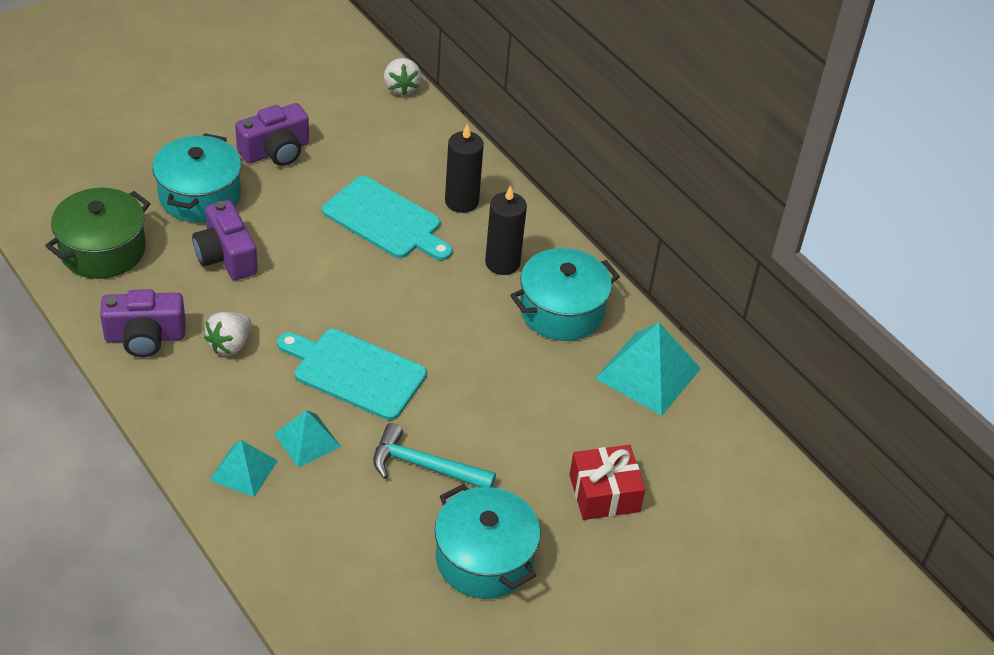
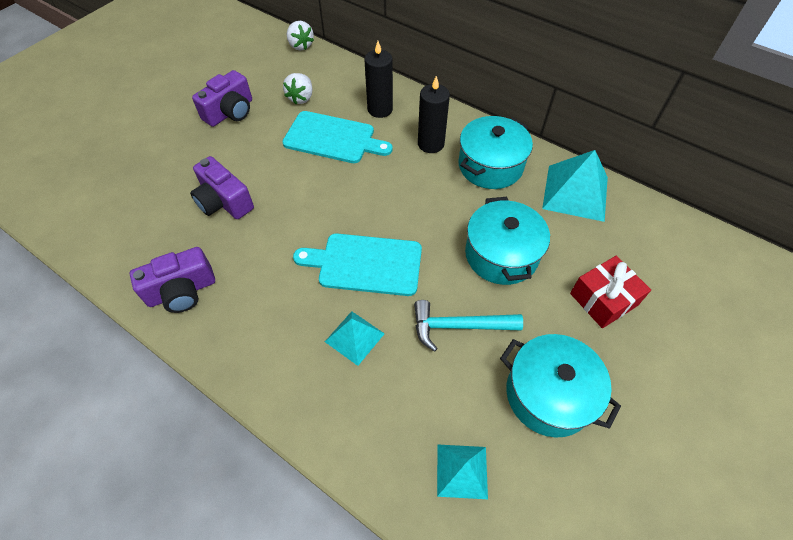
camera: 15 degrees left, 10 degrees up
(103, 250) = (121, 227): green pot -> none
(200, 195) = (185, 161): turquoise pot -> turquoise pot (501, 254)
(230, 344) = (256, 274): white strawberry -> white strawberry (301, 98)
(243, 470) = (313, 385): turquoise pyramid -> turquoise pyramid (462, 471)

